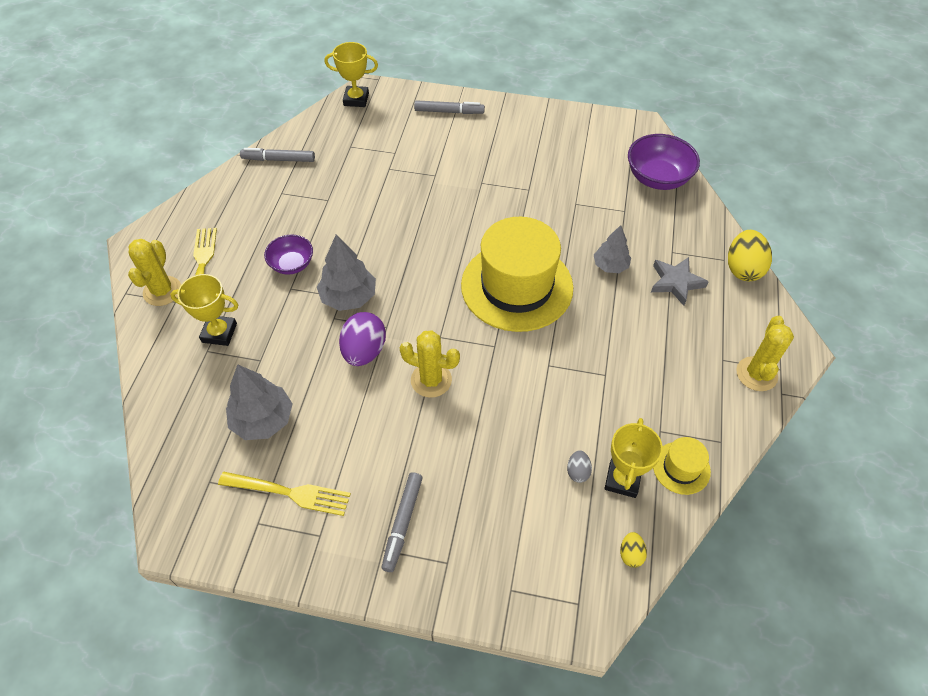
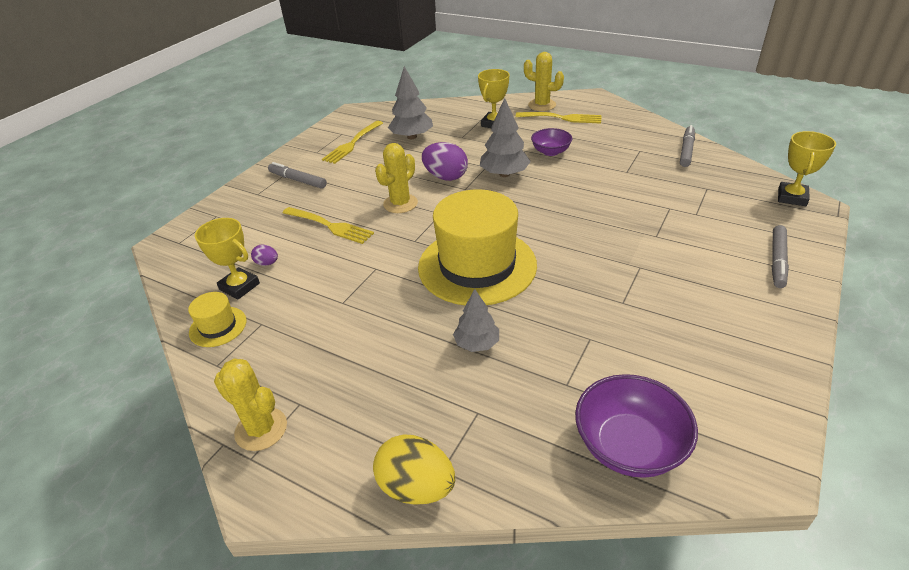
camera: 110 degrees right, 15 degrees down
(493, 438) = (329, 226): none -> yellow fork
(578, 471) = (267, 263): grey egg -> purple egg
(631, 554) = (183, 275): yellow egg -> none
(676, 282) = (426, 398): grey star -> none

